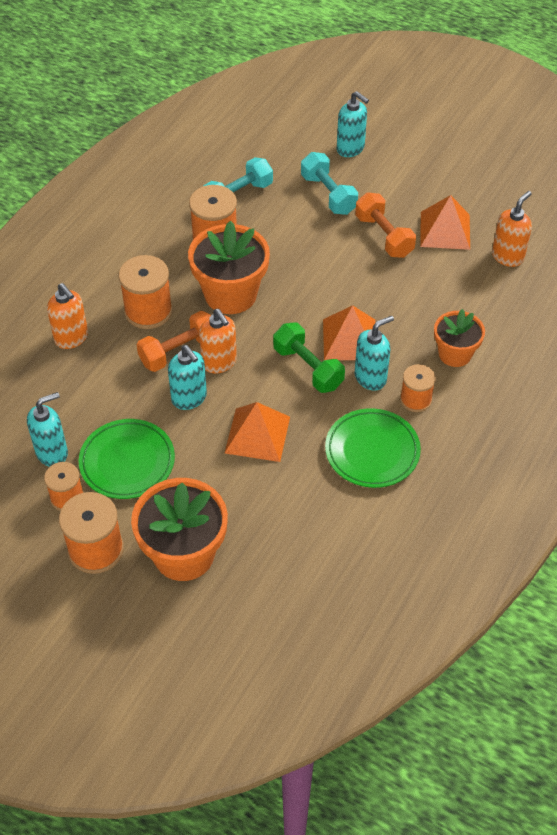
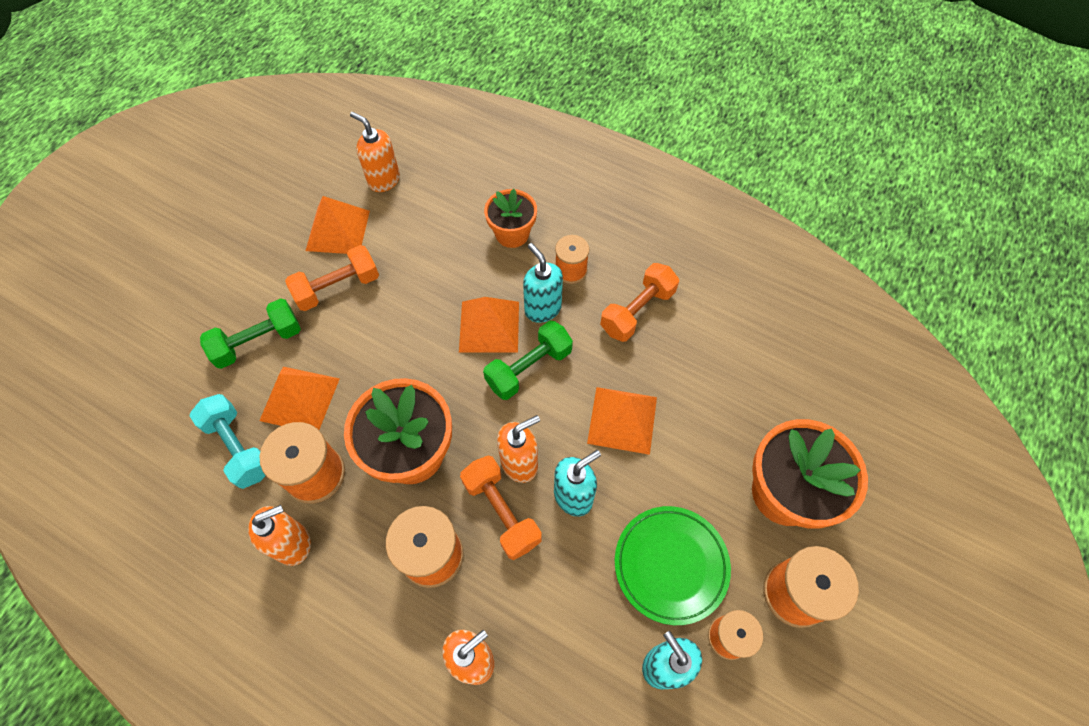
camera: 90 degrees left, 10 degrees up
(163, 234) = (293, 543): none -> orange soap dispenser
(278, 224) = (300, 399): none -> orange pyramid
(328, 194) = (258, 342): turquoise dumbbell -> green dumbbell
(350, 149) = (182, 316): turquoise soap dispenser -> none
(372, 451) = (637, 311): green plate -> orange dumbbell

